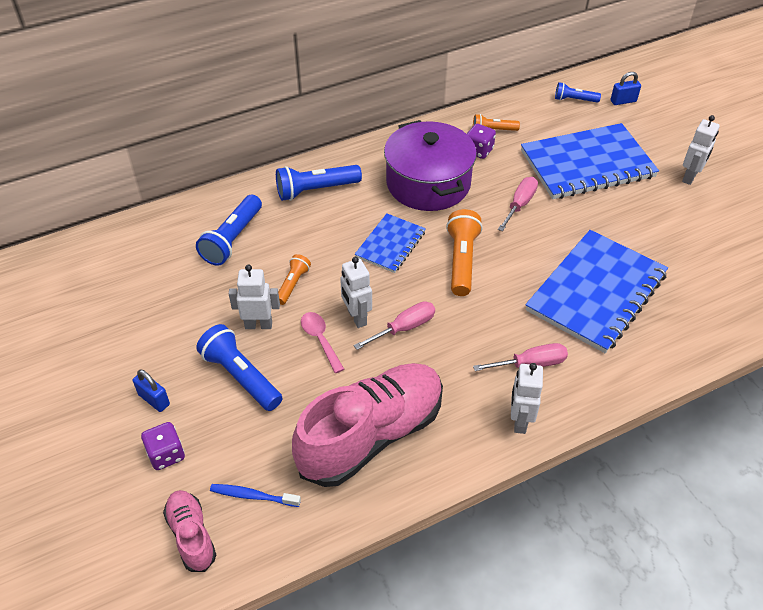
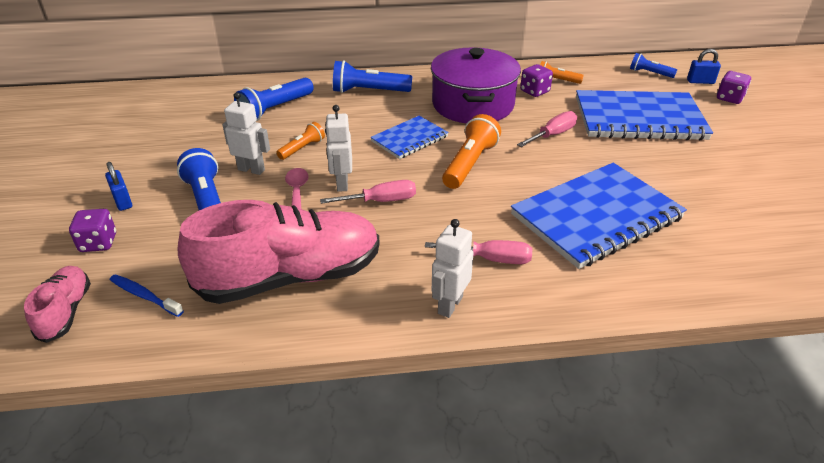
camera: 20 degrees right, 10 degrees down
(655, 118) = (729, 98): none -> purple dice
(690, 177) = (748, 147): white robot -> none

